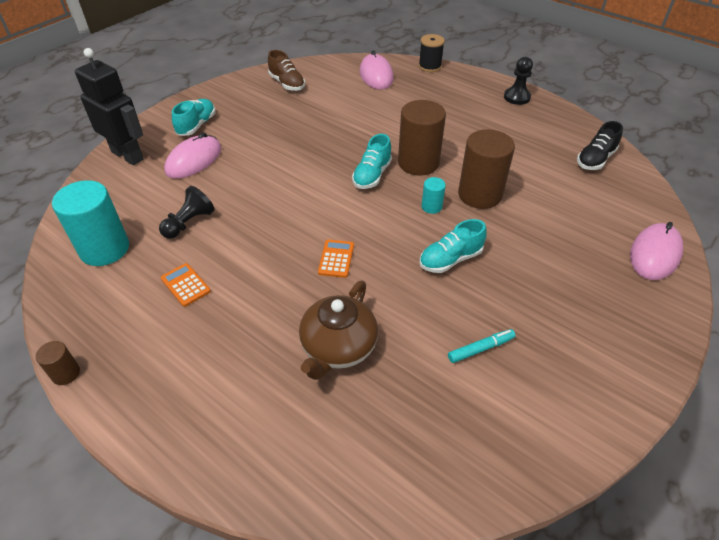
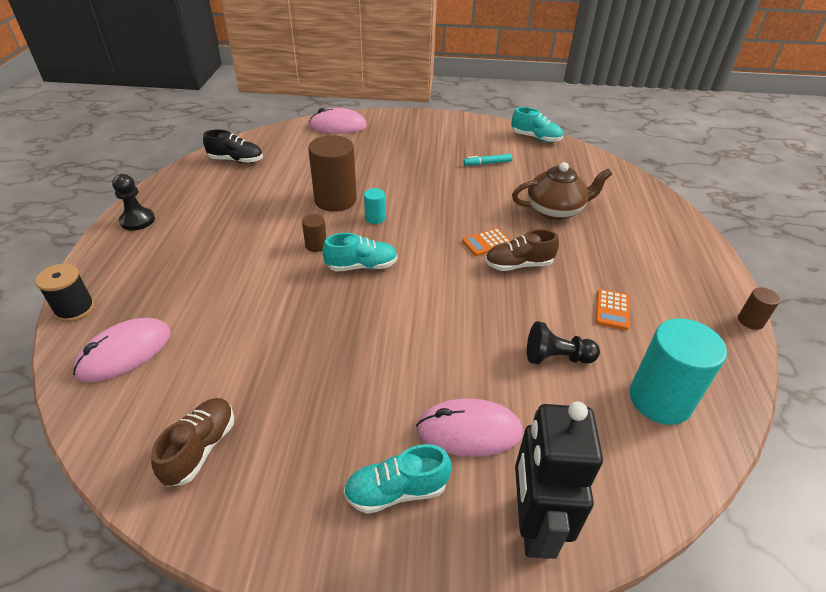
camera: 125 degrees left, 5 degrees down
(289, 262) = (518, 265): none -> brown shoe
(418, 163) = (316, 245): brown cylinder -> brown cylinder, size x0.46
(450, 259) = (426, 193): turquoise shoe -> turquoise shoe (535, 138)
(480, 349) = (487, 163): turquoise marker -> turquoise marker turned 45 degrees counterclockwise

